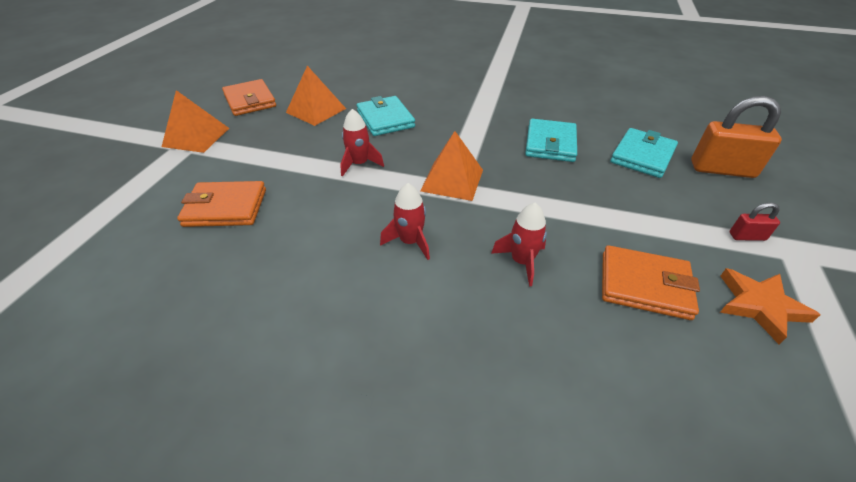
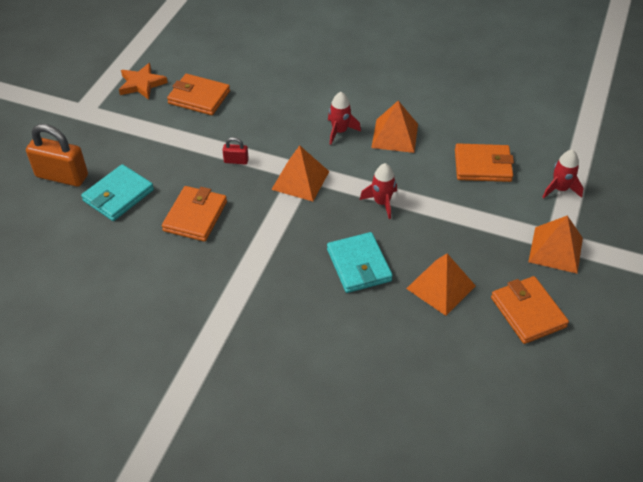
camera: 175 degrees left, 5 degrees up
(331, 240) = (394, 135): none -> orange pyramid
(521, 261) = (268, 114): red rocket -> red rocket (560, 189)
(550, 144) = (195, 216): turquoise wallet -> orange wallet
(747, 236) = (105, 121): red padlock -> red padlock (236, 161)

